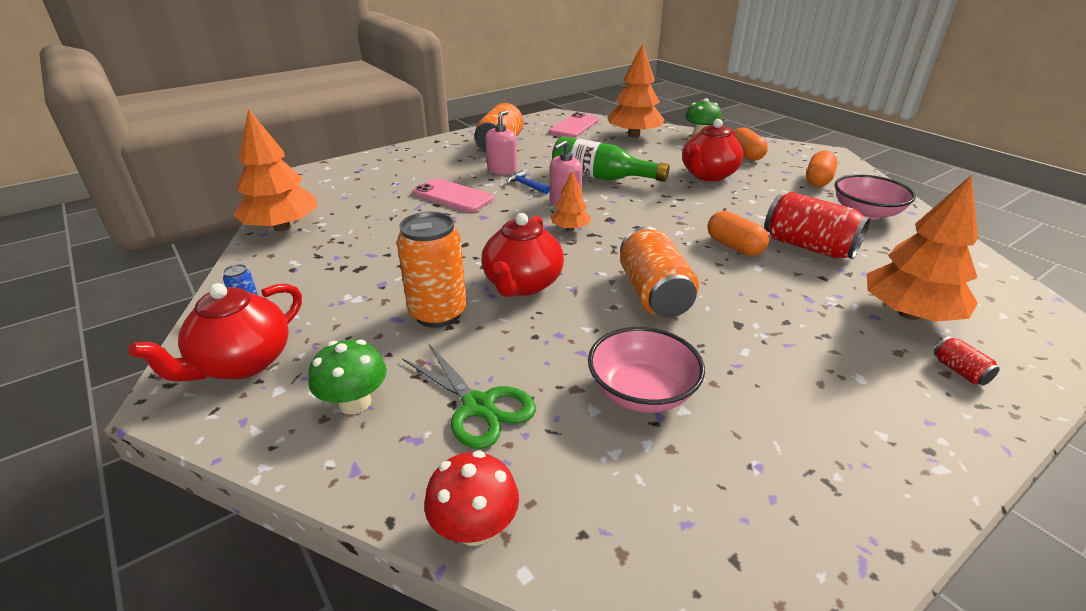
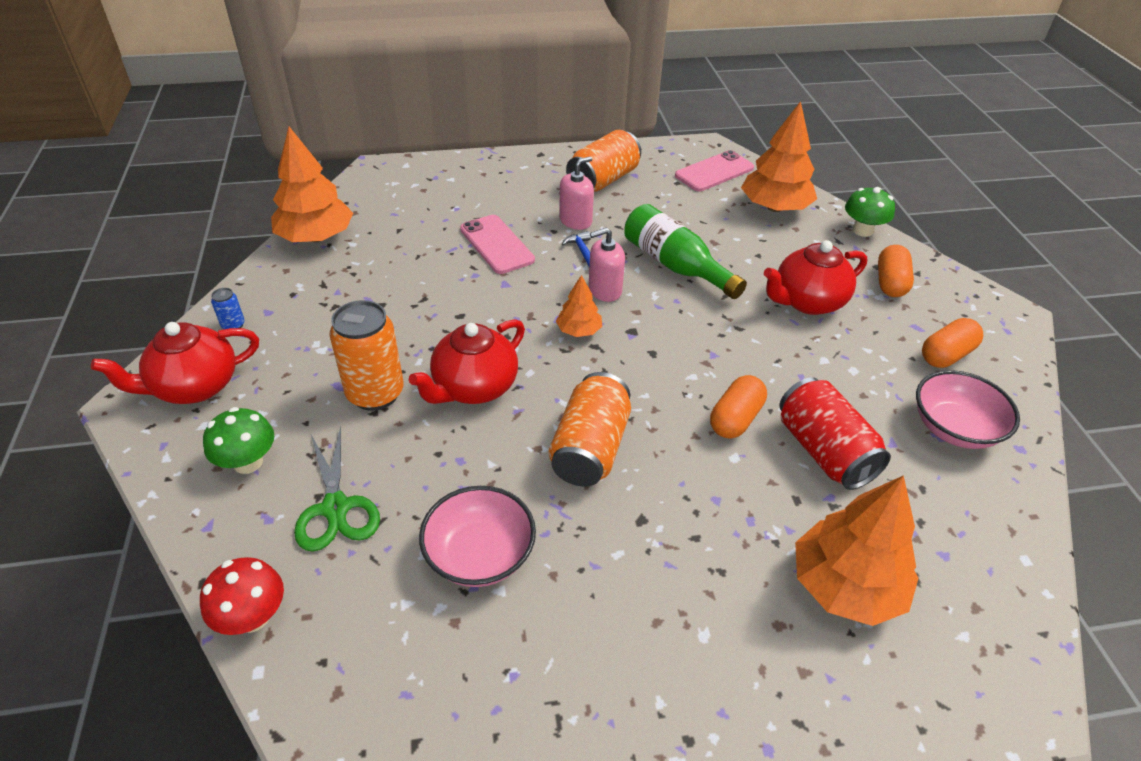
camera: 25 degrees right, 10 degrees up
(734, 246) = (735, 419): orange capsule -> orange capsule turned 45 degrees clockwise
(959, 371) = (822, 677): red can -> none

